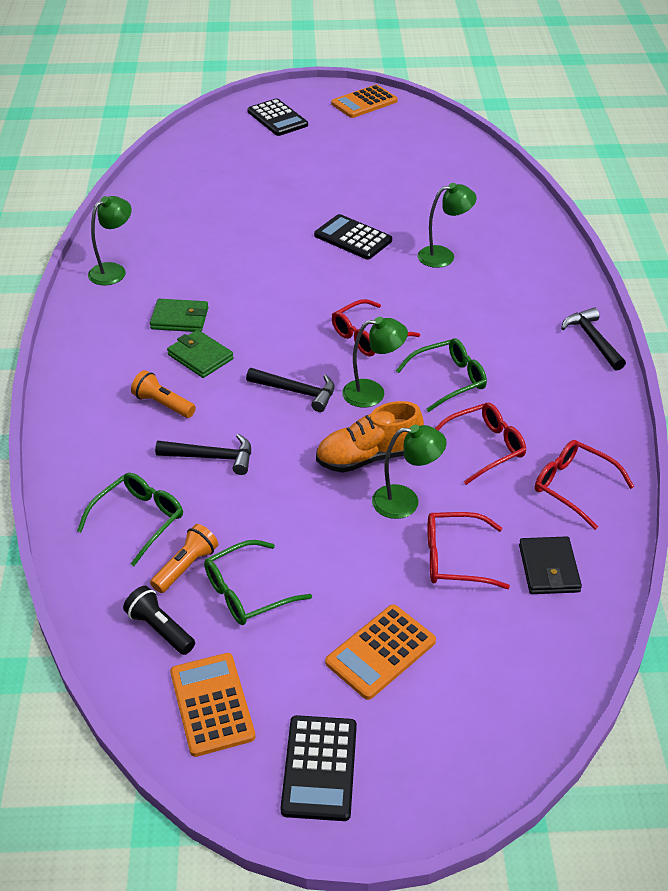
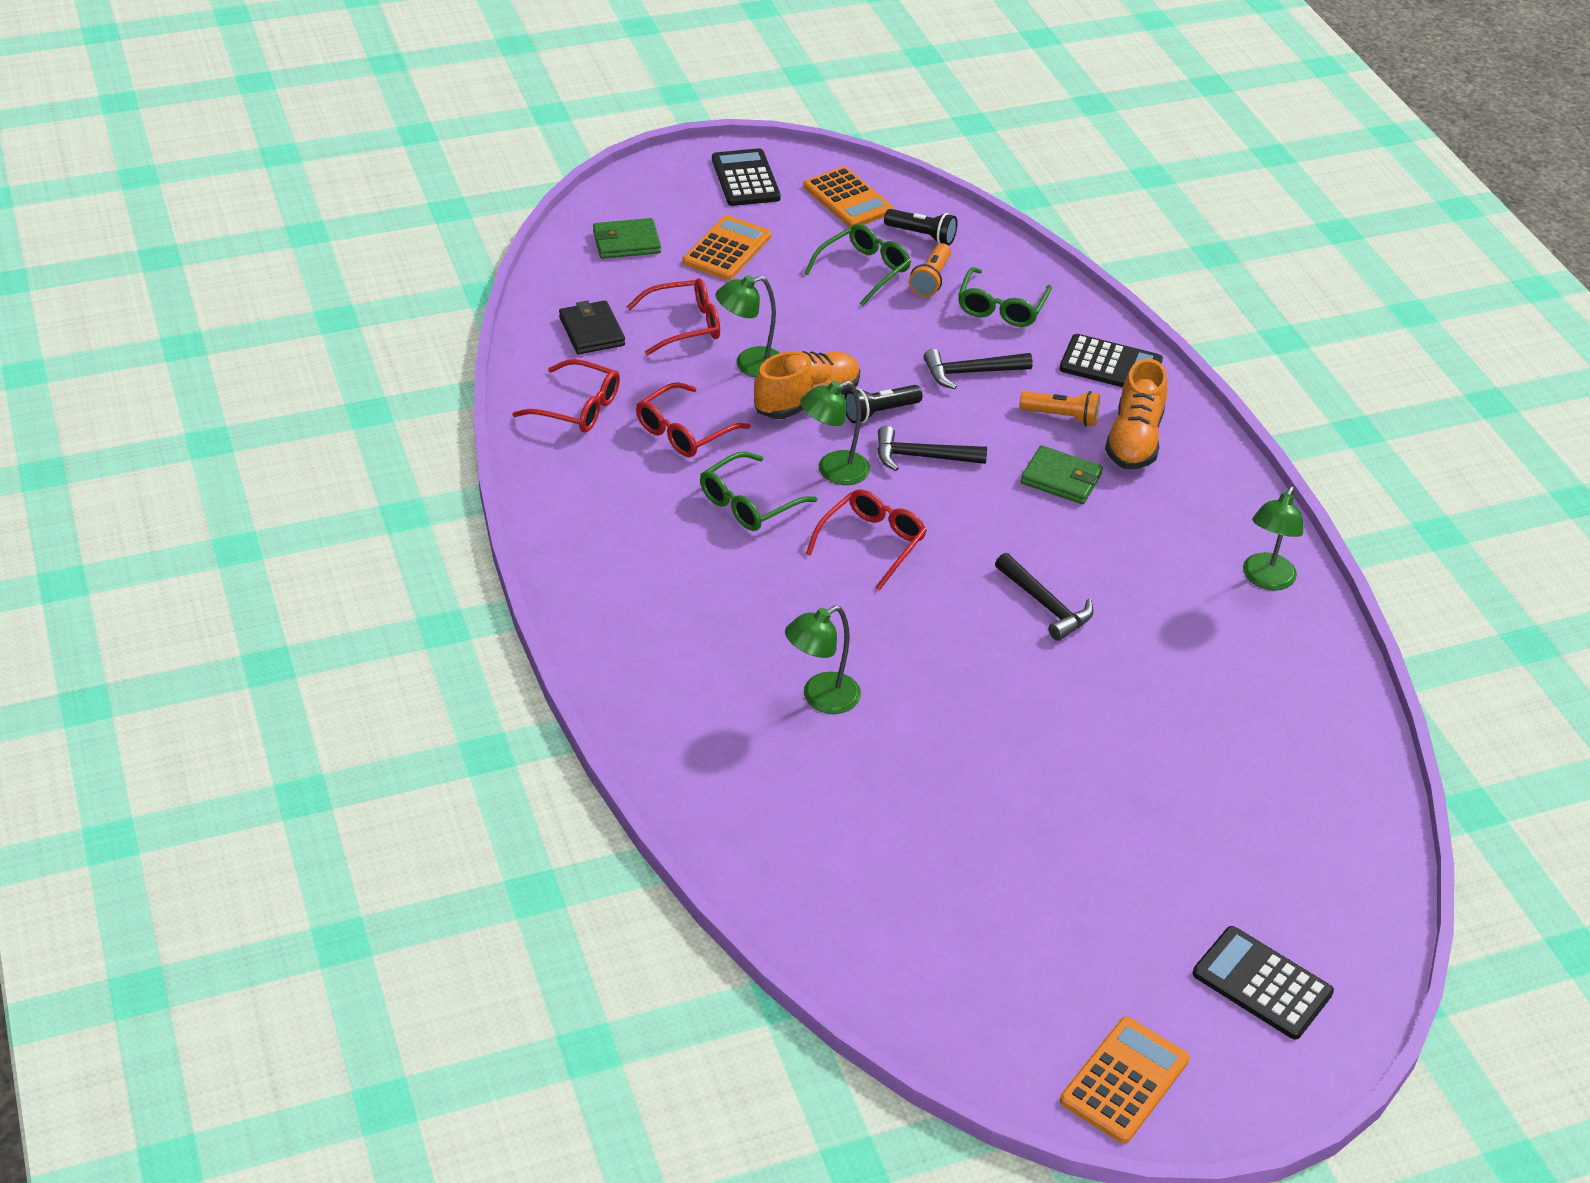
camera: 160 degrees right, 0 degrees up
(121, 376) = (1134, 440): none -> orange shoe
(180, 318) = (1123, 524): green wallet -> green wallet (626, 242)
(311, 435) = (879, 412): none -> black flashlight
(353, 238) = (970, 706): black calculator -> black calculator (1110, 365)
(592, 340) = (577, 593): black hammer -> black hammer (1046, 605)

